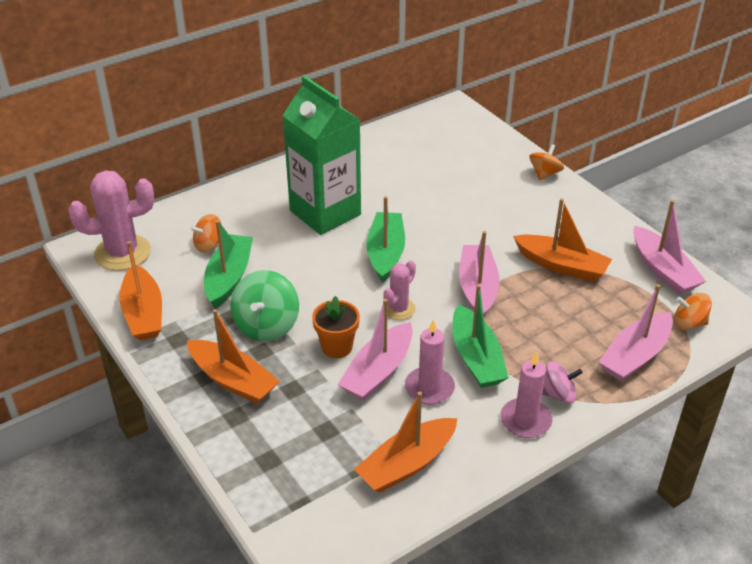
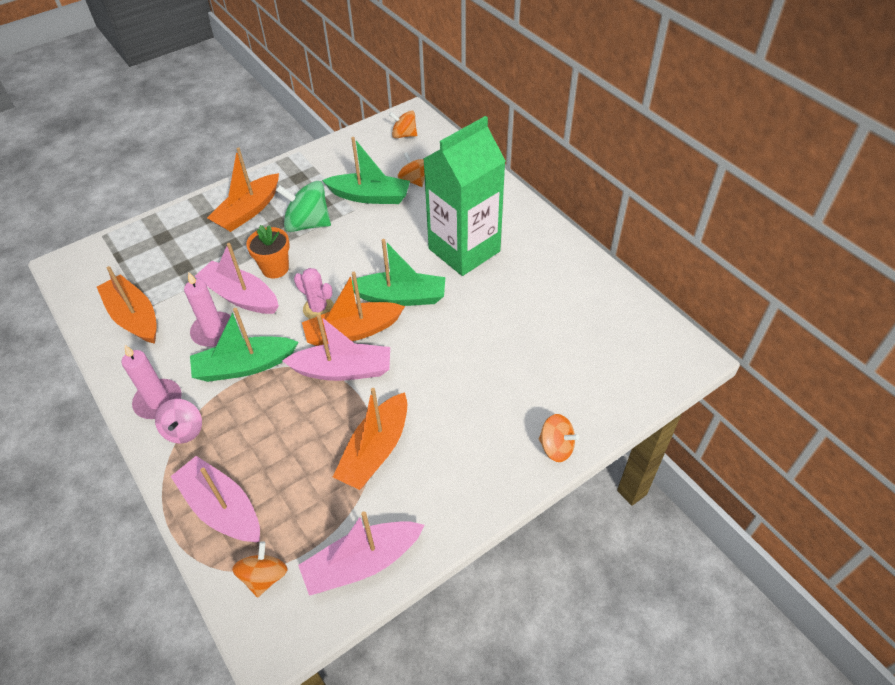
camera: 90 degrees right, 10 degrees up
(122, 253) = (404, 135): pink cactus -> orange spinning top
(143, 313) = (330, 156): orange boat -> orange boat (352, 331)

